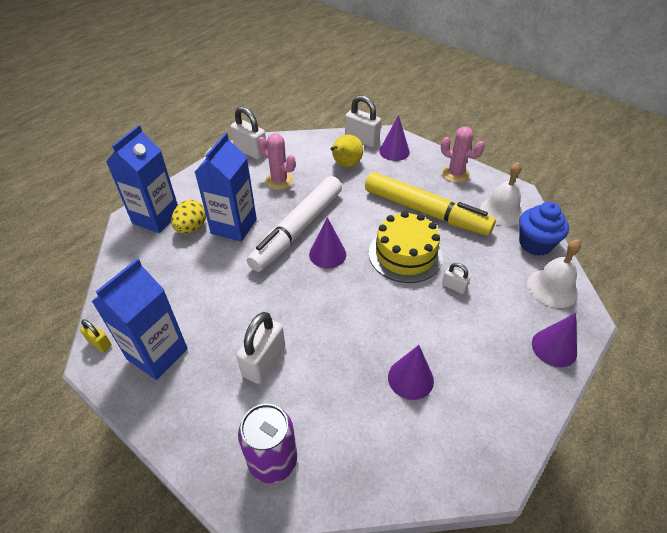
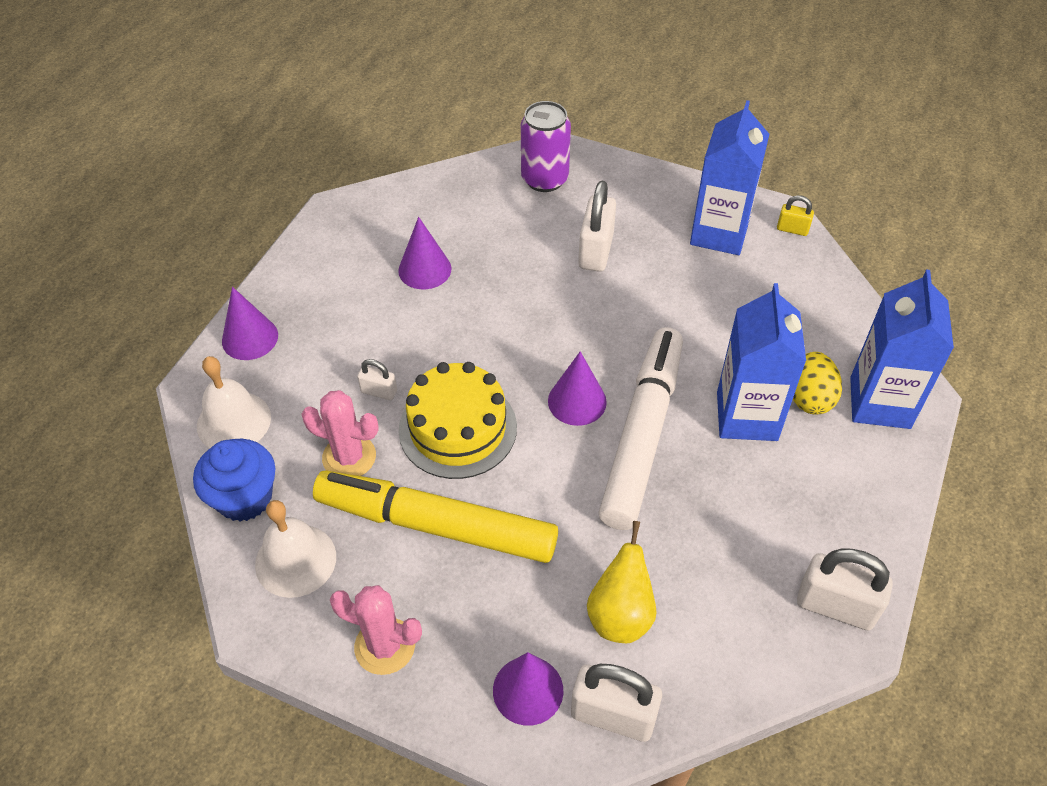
camera: 165 degrees right, 5 degrees up
(279, 181) = (730, 535): pink cactus -> pink cactus (349, 457)

